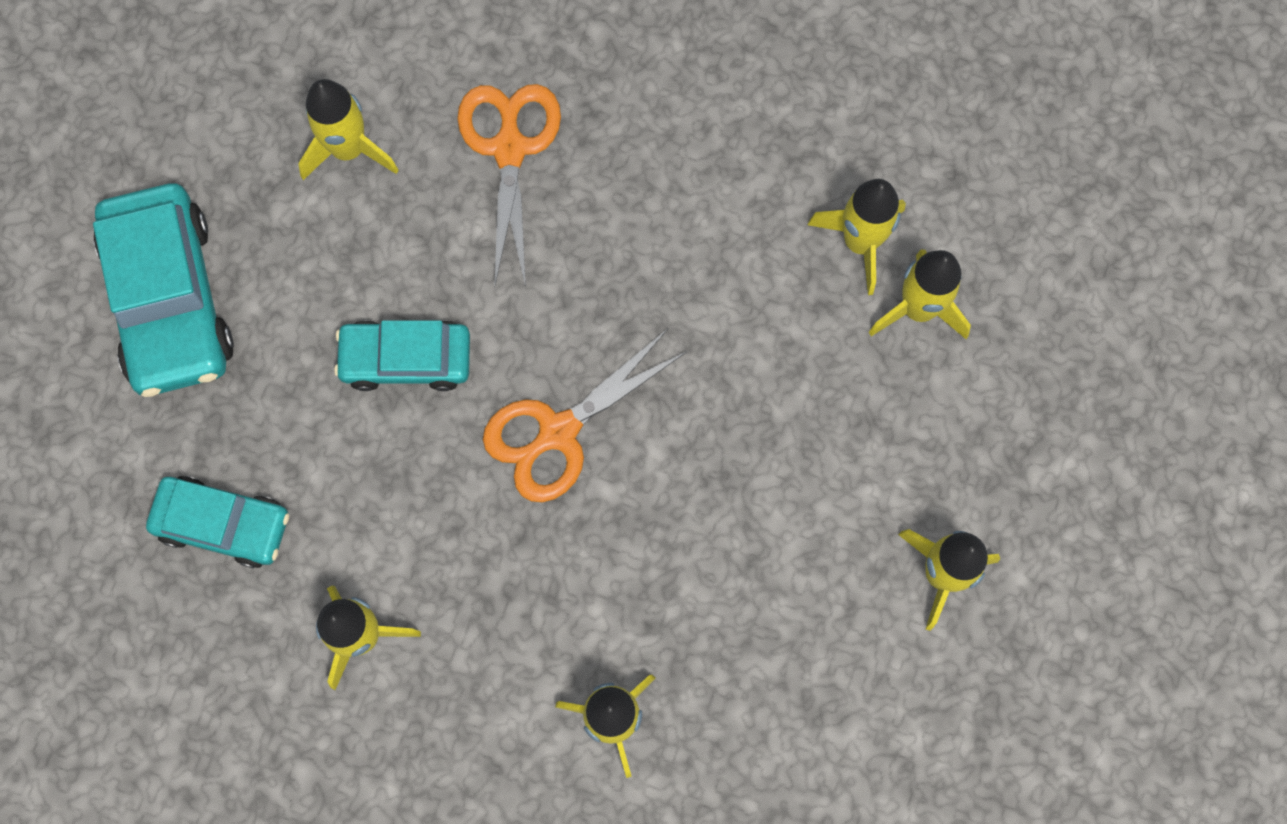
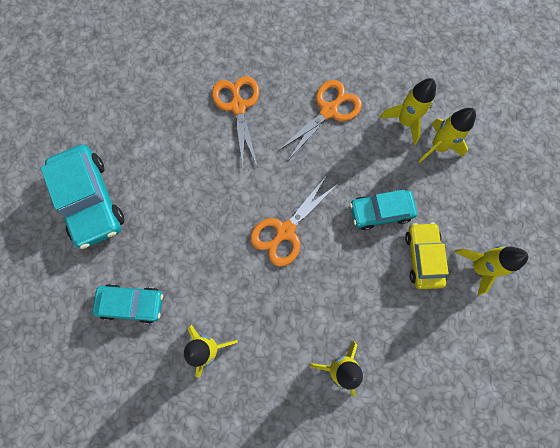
camera: 10 degrees left, 0 degrees up
(348, 149) = (164, 118): yellow rocket -> none
(406, 359) = (207, 209): turquoise car -> turquoise car (380, 211)
(702, 190) = (329, 111): none -> orange scissors
(831, 534) = (423, 257): none -> yellow car

